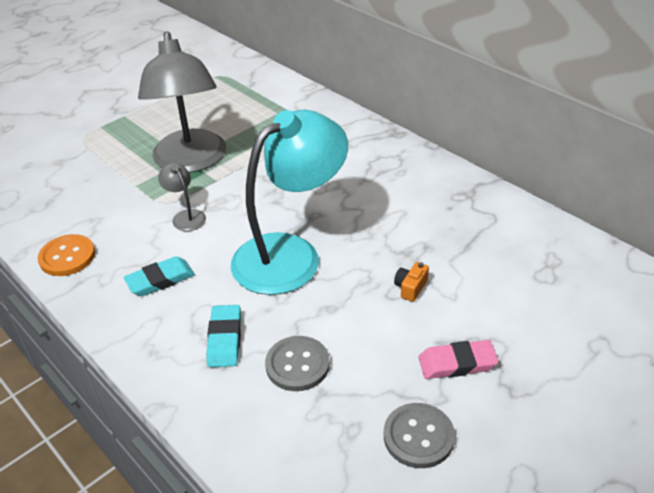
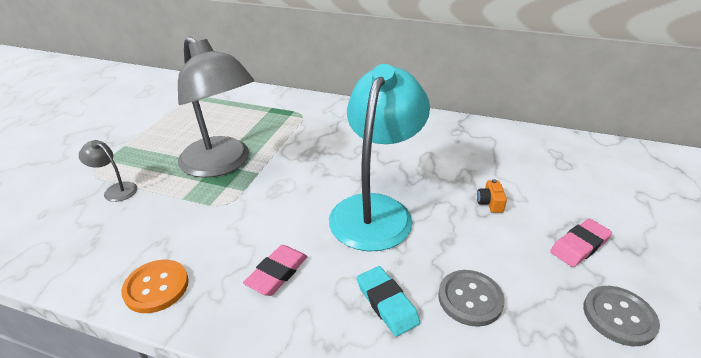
camera: 30 degrees left, 5 degrees down
(160, 280) = (277, 273): turquoise eraser -> pink eraser
(186, 216) = (255, 209): grey lamp -> grey lamp (116, 190)

